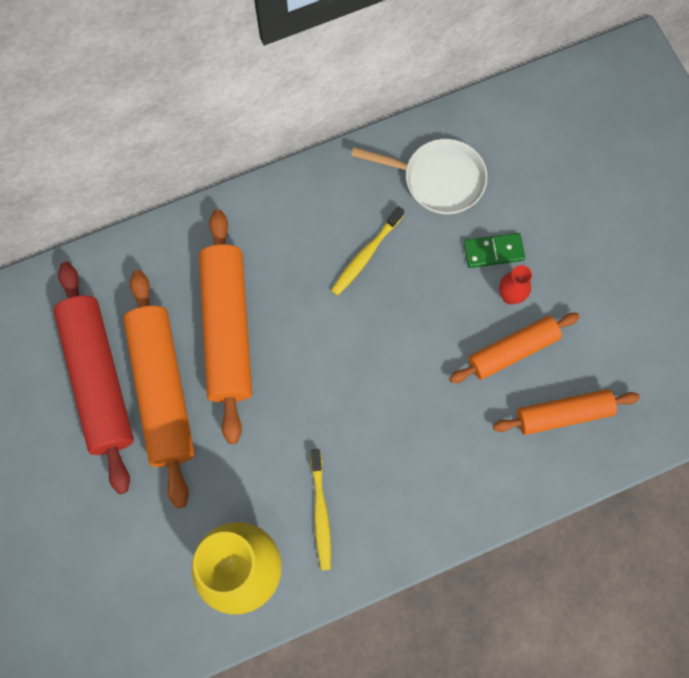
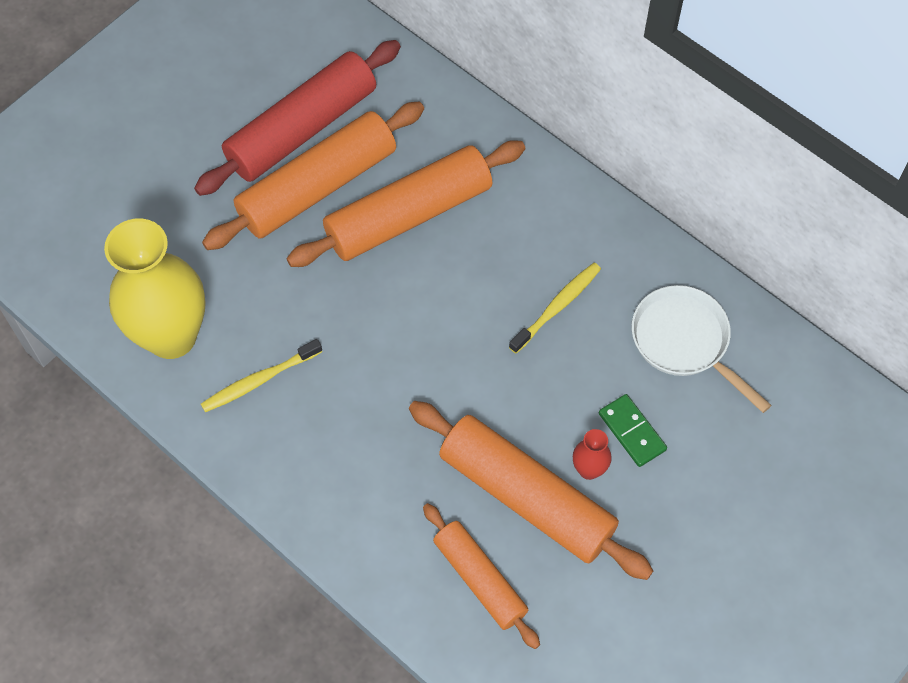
camera: 65 degrees right, 10 degrees down
(366, 255) = (557, 307): yellow toothbrush -> yellow toothbrush turned 120 degrees clockwise
(438, 180) = (684, 342): white pan -> white pan turned 150 degrees clockwise
(512, 351) = (526, 497): orange rolling pin -> orange rolling pin, size x1.64

